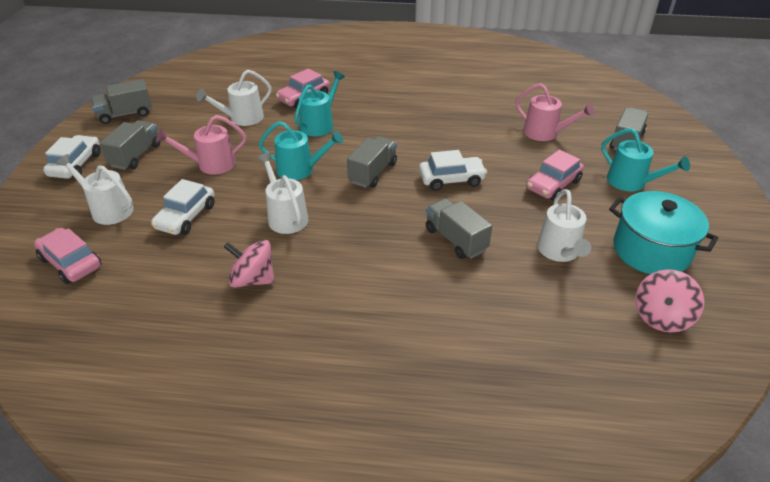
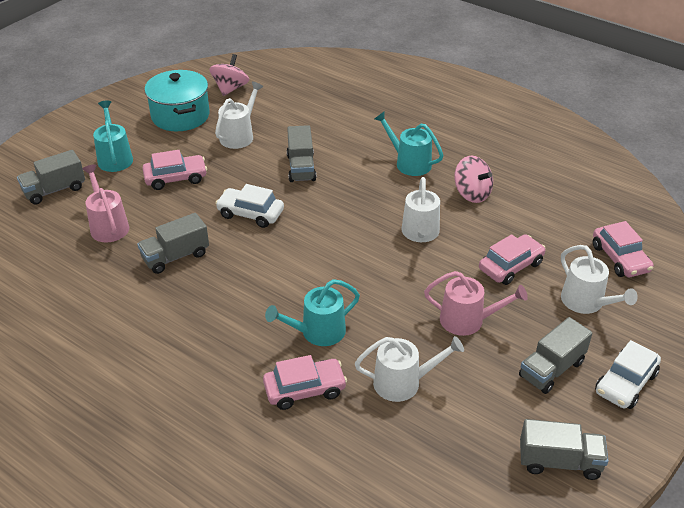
camera: 150 degrees left, 0 degrees up
(186, 217) = (511, 266): white car -> pink car
(300, 170) = (379, 277): turquoise watering can -> turquoise watering can (409, 163)
(373, 173) = (312, 247): grey truck -> grey truck (175, 256)
(661, 316) = (230, 88): pink spinning top -> pink spinning top turned 45 degrees counterclockwise

